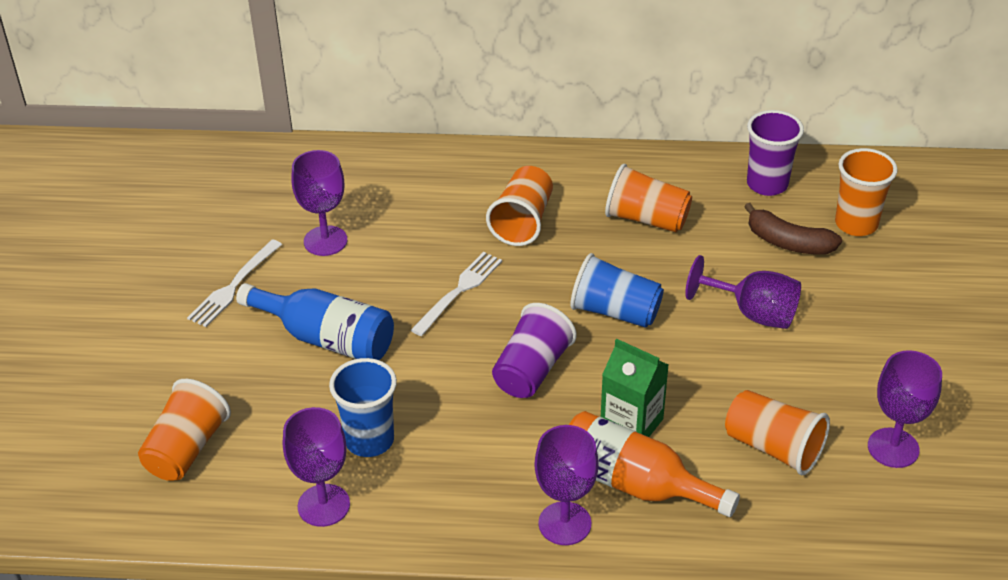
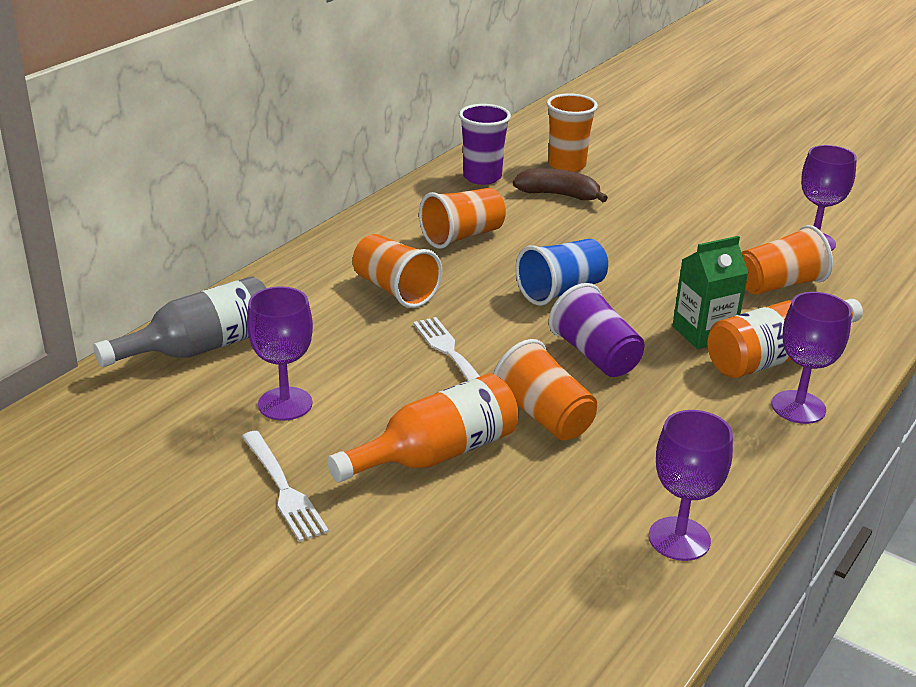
camera: 60 degrees left, 10 degrees down
(186, 449) = (517, 612): orange cup -> orange cup (544, 416)
(326, 338) = (436, 454): blue bottle -> orange bottle
(357, 170) = (201, 347): none -> grey bottle
(369, 440) = (609, 478): blue cup -> none
(753, 313) = (623, 237): purple goblet -> none
(788, 242) = (558, 195): brown banana -> brown banana turned 135 degrees counterclockwise

